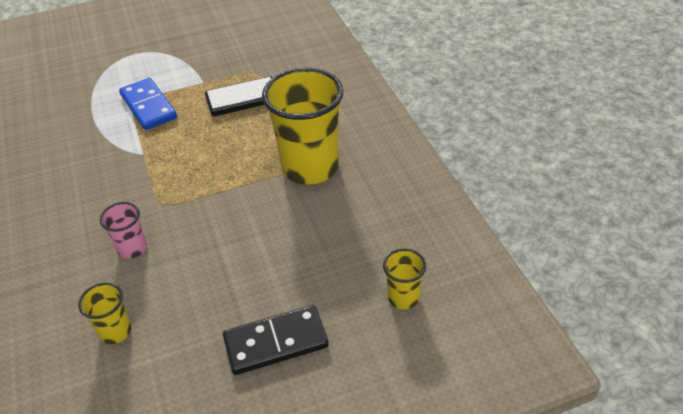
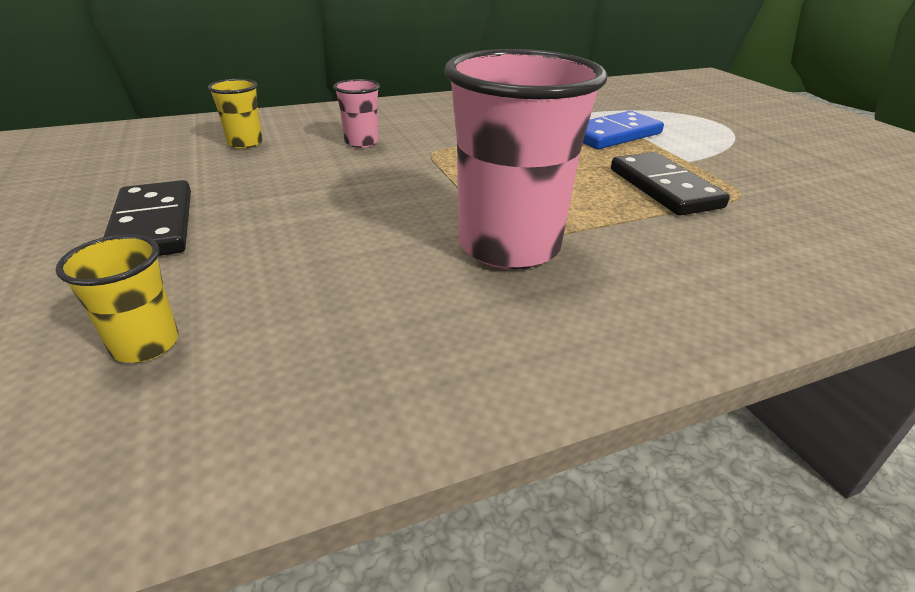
camera: 85 degrees right, 10 degrees down
(310, 167) = (509, 246): yellow cup -> pink cup

